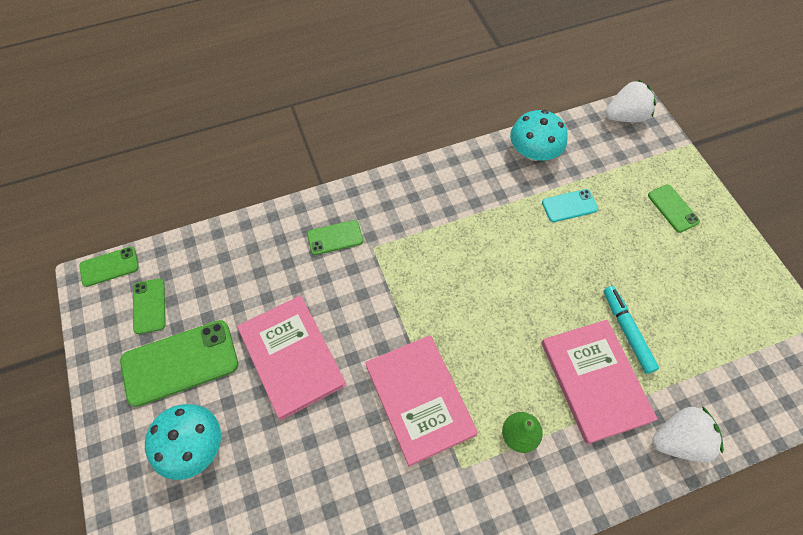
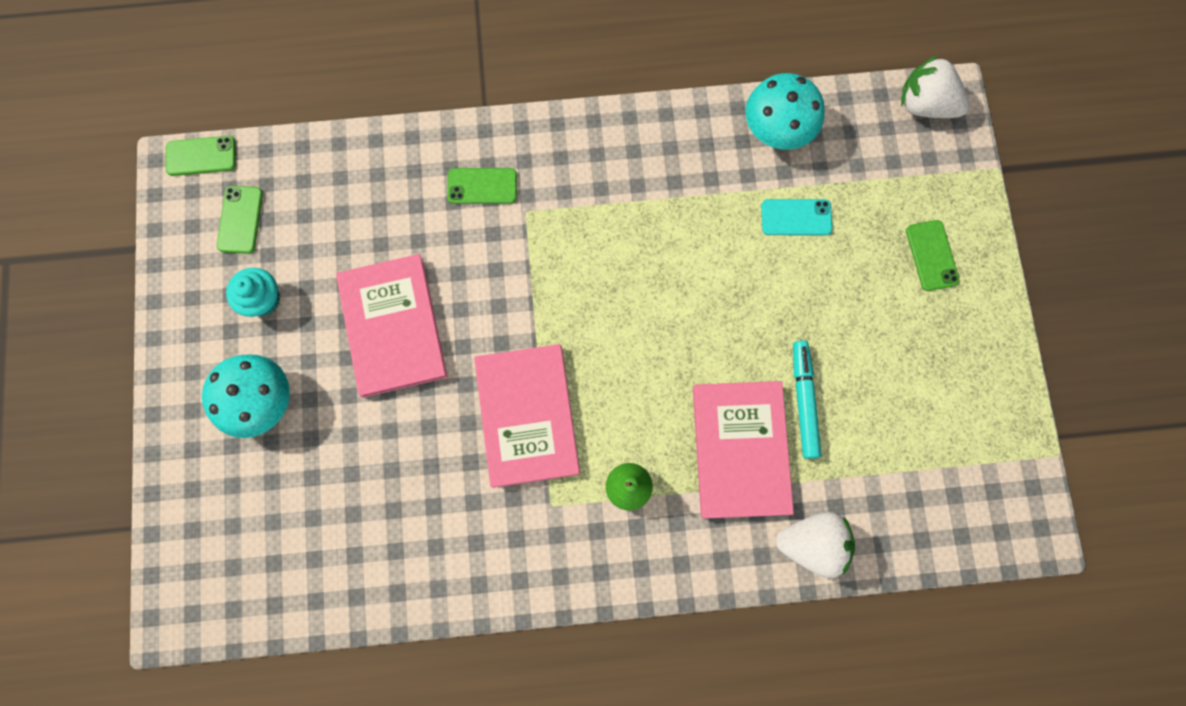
camera: 15 degrees right, 15 degrees up
(180, 363) = (263, 300): green phone -> turquoise cupcake
(625, 116) = (925, 104): white strawberry -> white strawberry turned 150 degrees counterclockwise

